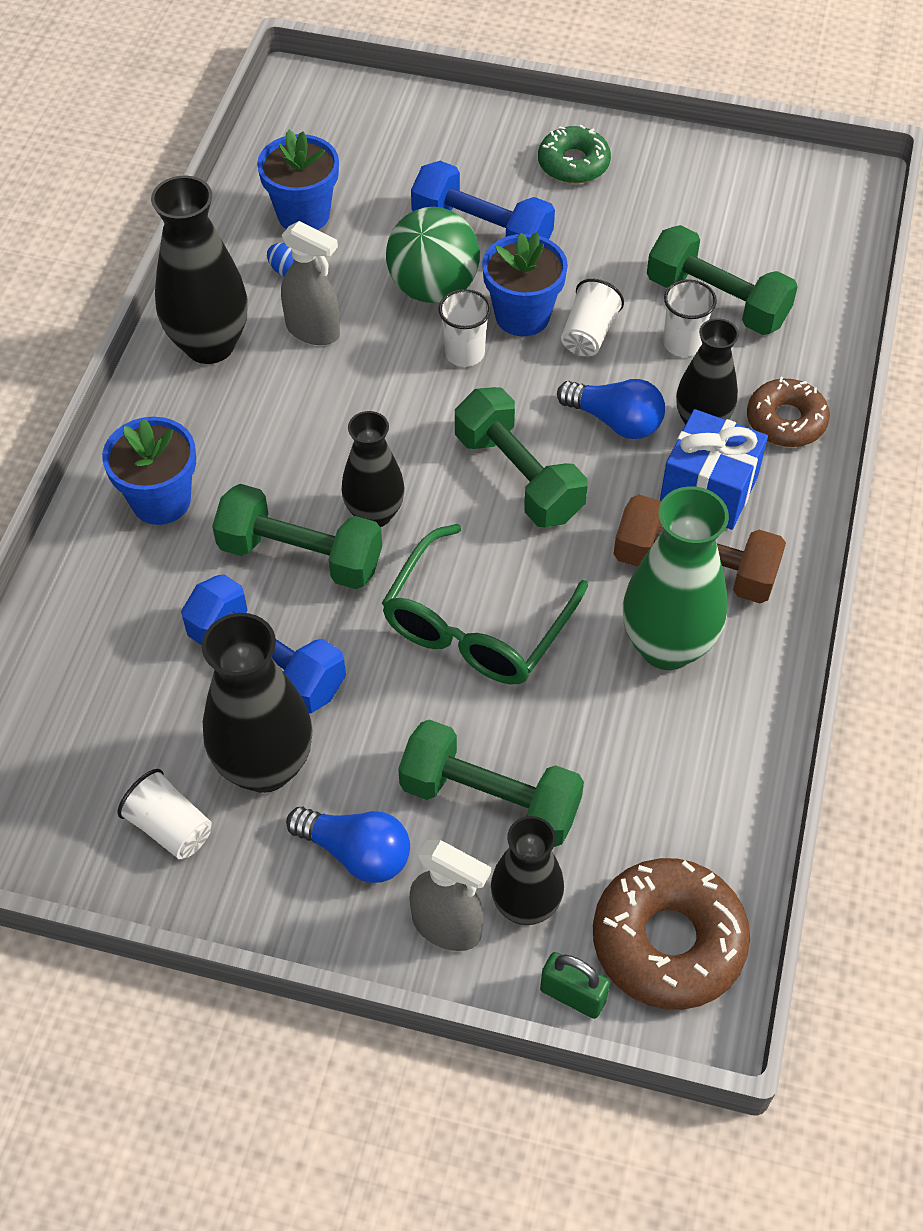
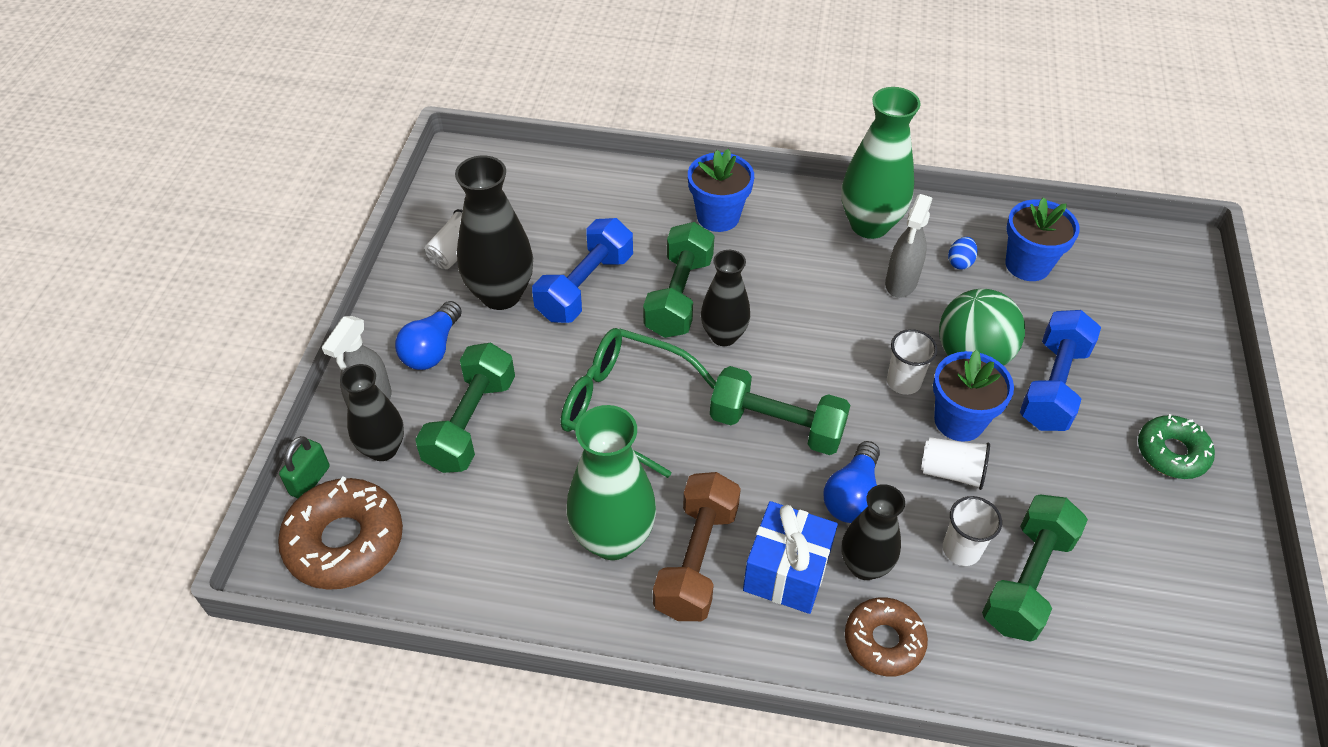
camera: 85 degrees right, 5 degrees down
(209, 345) = (869, 225): black vase -> green vase
(518, 476) = (776, 426): green dumbbell -> green dumbbell turned 60 degrees clockwise

